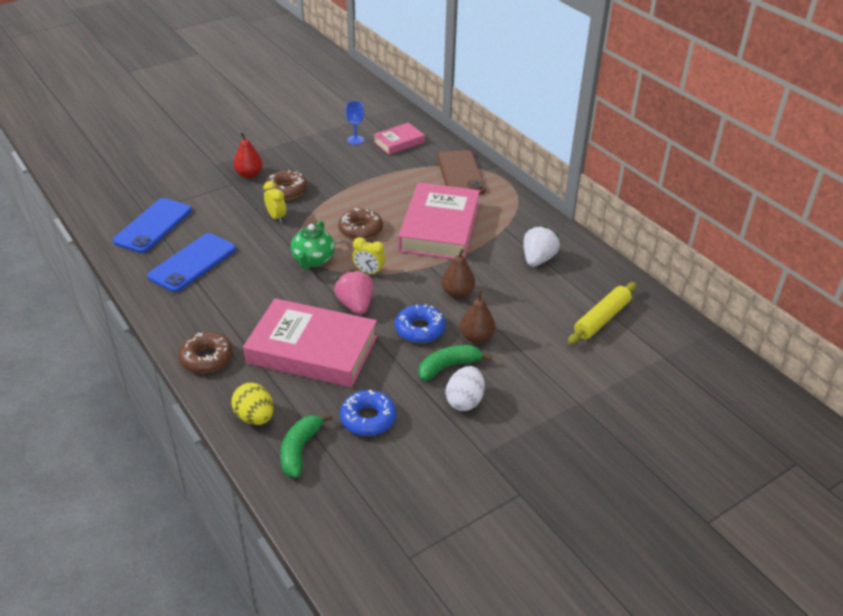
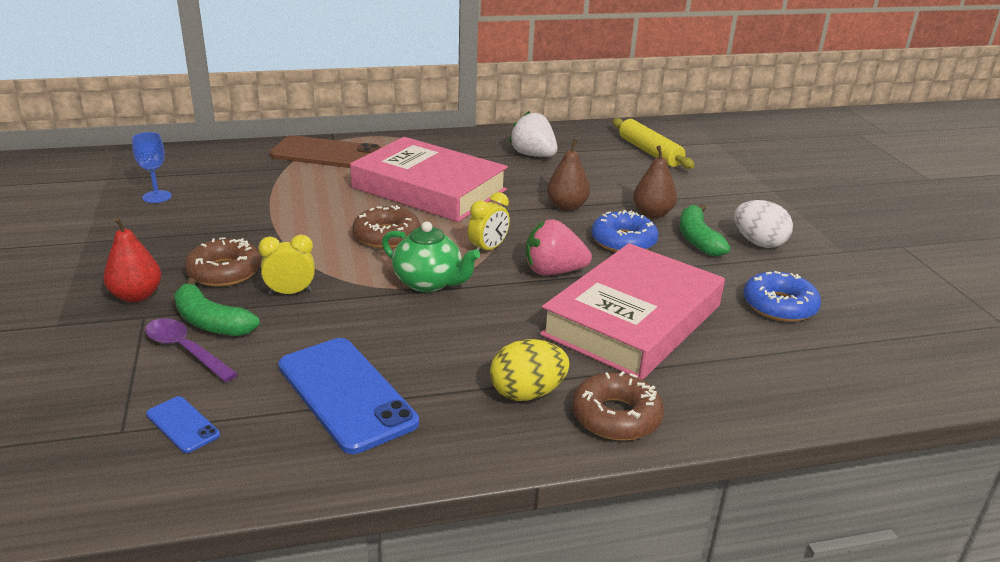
camera: 70 degrees left, 10 degrees down
(153, 226) = (182, 425): blue phone -> blue phone, size x0.46
(209, 205) = (185, 350): none -> purple spoon
(255, 417) = (764, 391): yellow egg -> yellow egg (527, 393)
(300, 450) = (833, 365): green banana -> green banana (211, 322)
(399, 142) = (204, 171): pink book -> none

